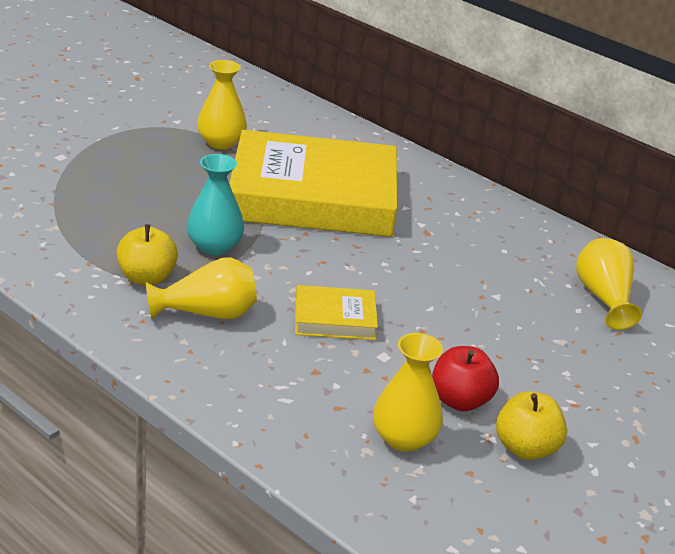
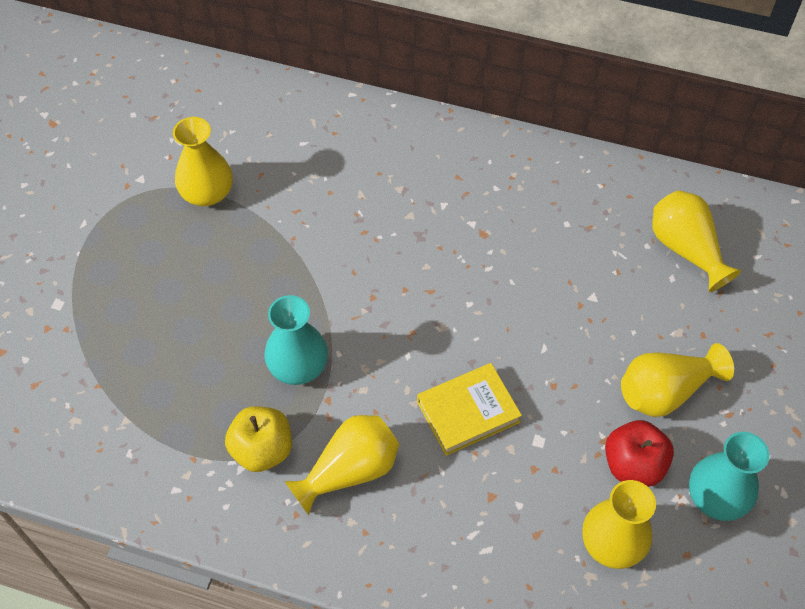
camera: 20 degrees left, 25 degrees up
(313, 196) = (347, 234): yellow book -> none
(522, 369) = (665, 391): none -> yellow vase
(525, 448) = (716, 497): yellow apple -> turquoise vase

